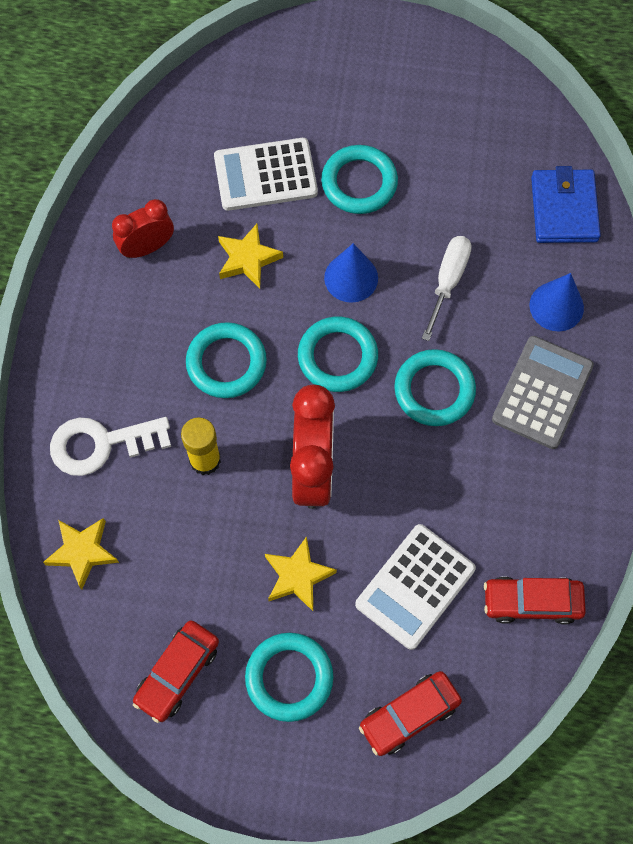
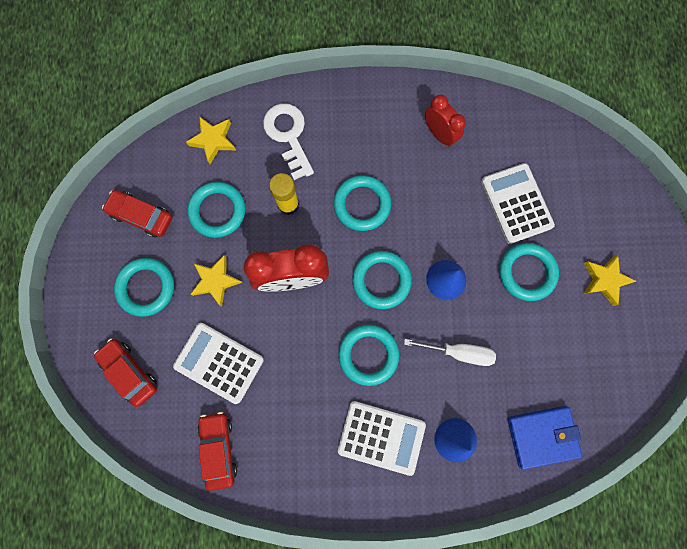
camera: 80 degrees right, 10 degrees up
(194, 560) = (217, 211): none -> turquoise ring
(248, 259) = (445, 204): yellow star -> yellow star (604, 280)
(542, 393) = (381, 437): grey calculator -> white calculator

